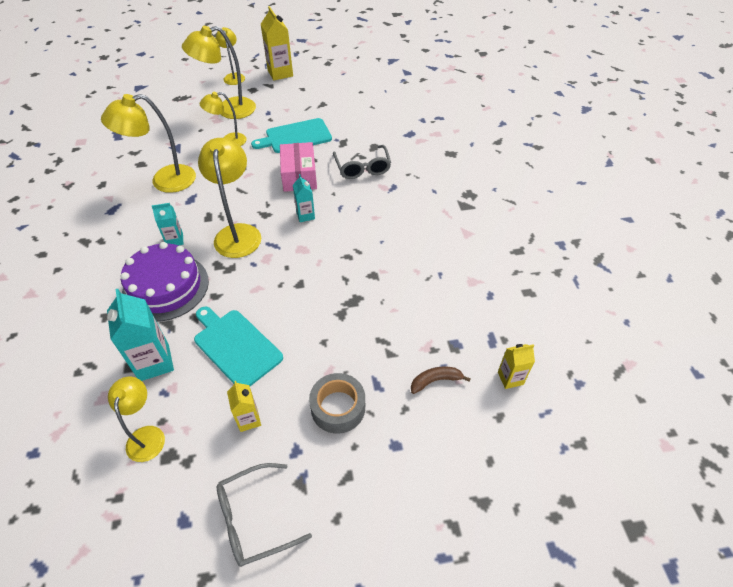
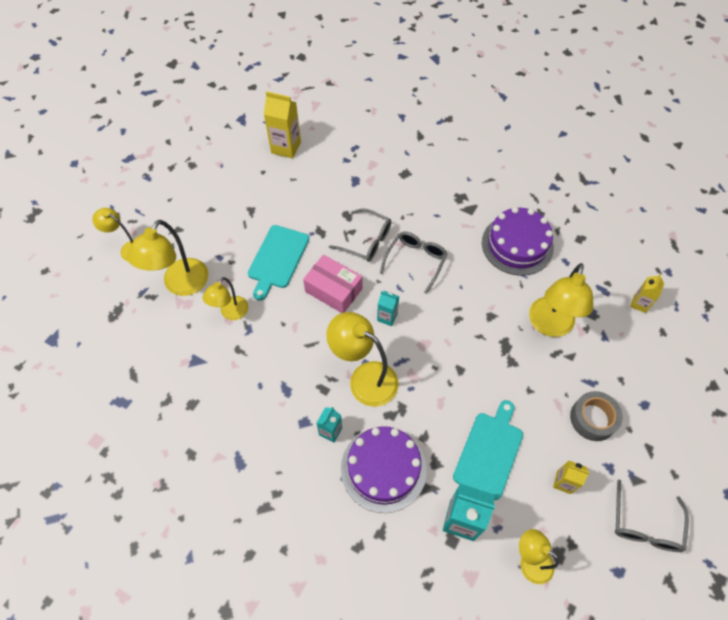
camera: 50 degrees left, 10 degrees up
(164, 181) = (239, 397): yellow lamp -> yellow lamp (549, 326)
(235, 346) = (489, 452): turquoise cutting board -> turquoise cutting board turned 120 degrees clockwise
(280, 73) = (166, 209): yellow carton -> yellow carton (286, 147)
(375, 203) = (415, 261): none -> grey glasses
(435, 381) = (612, 346): brown banana -> none
(466, 253) = (517, 245): none -> purple cake

